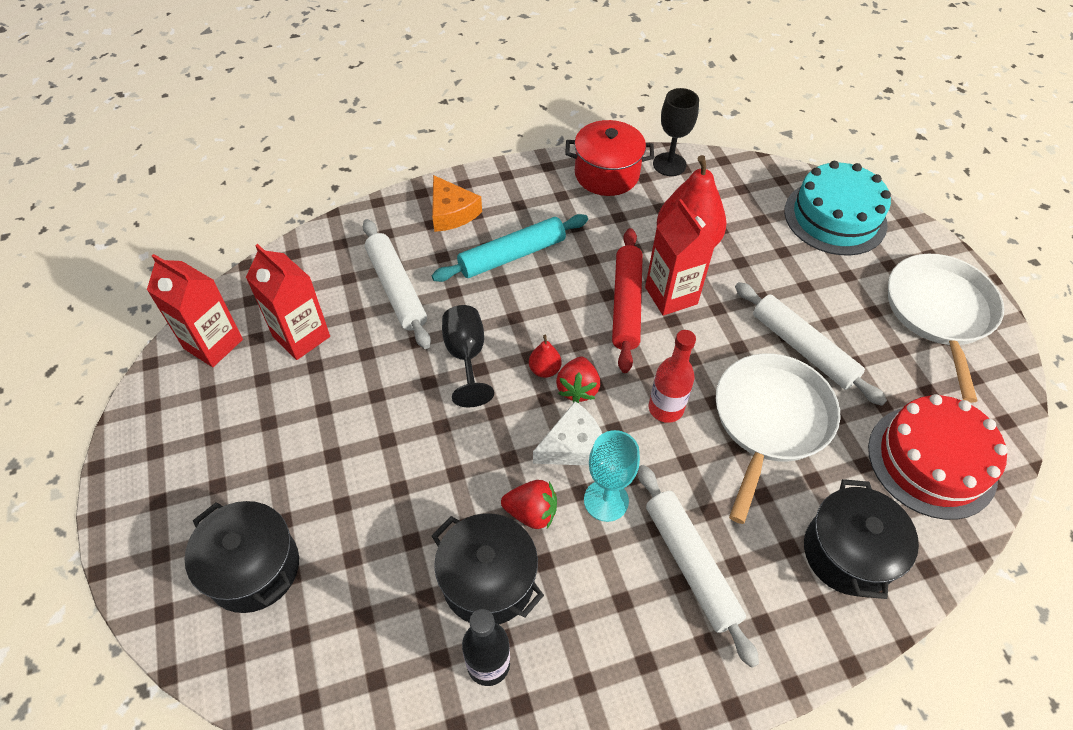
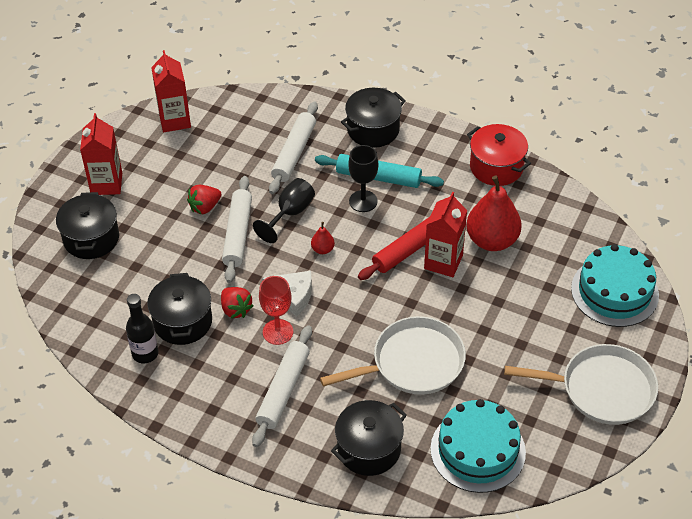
camera: 45 degrees right, 5 degrees down
(301, 336) = (219, 145): red carton -> red carton (106, 184)
(451, 212) = (373, 129): orange cheese -> black pot
(577, 389) = (328, 271): red strawberry -> red strawberry (205, 207)
(606, 500) = (278, 332): turquoise goblet -> red goblet
(665, 408) = (363, 315): red bottle -> none
(669, 164) = (546, 187): black goblet -> black goblet (363, 201)
(803, 349) = (484, 344): white rolling pin -> white rolling pin (238, 234)
(932, 461) = (478, 450): red cake -> turquoise cake
(939, 312) = (602, 389): white pan -> white pan turned 45 degrees clockwise

